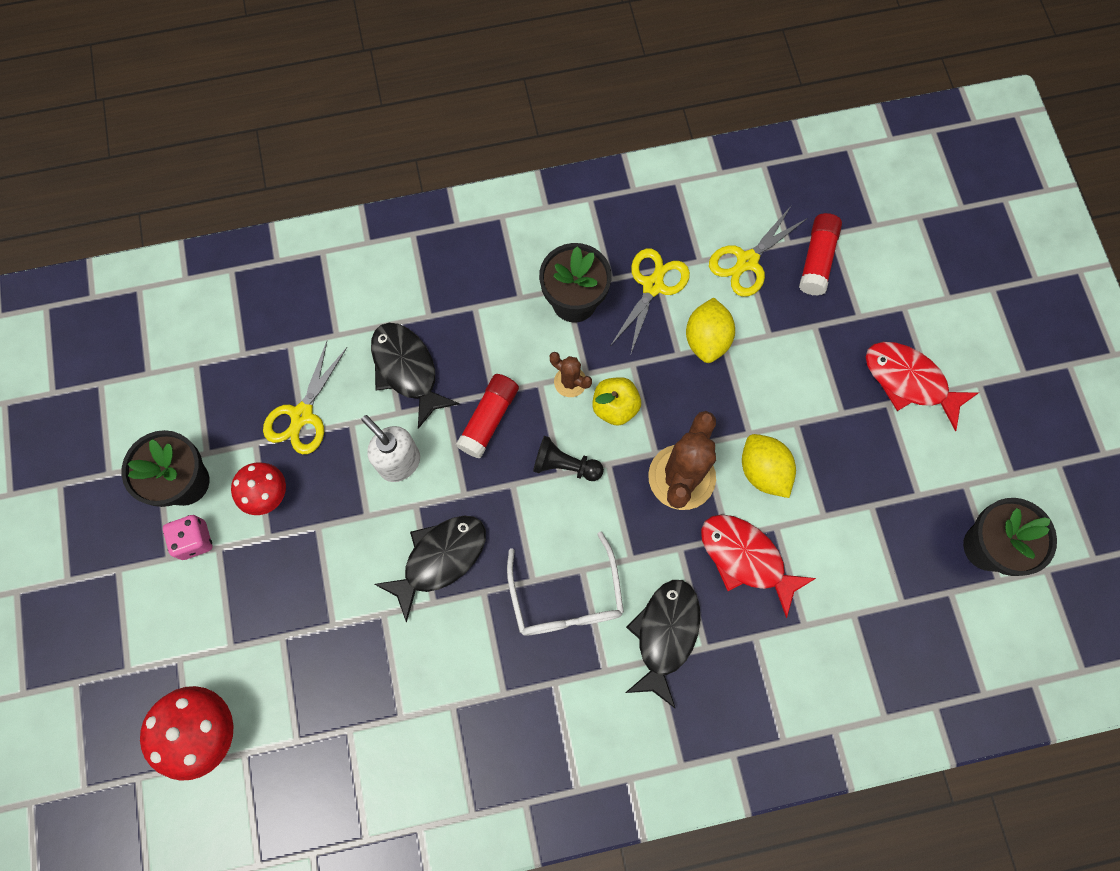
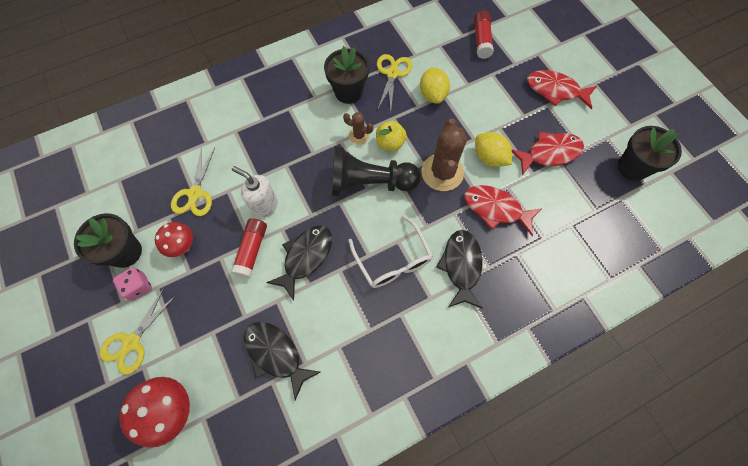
camera: 15 degrees left, 5 degrees down
(407, 370) = (256, 152): black fish -> black fish (276, 354)
(489, 419) = (315, 168): red glue stick -> red glue stick (252, 250)
(565, 465) = (369, 183): black pawn -> black pawn, size x2.01
(747, 261) = (442, 49): yellow scissors -> yellow scissors (132, 342)
(861, 488) = (549, 153): none -> red fish

